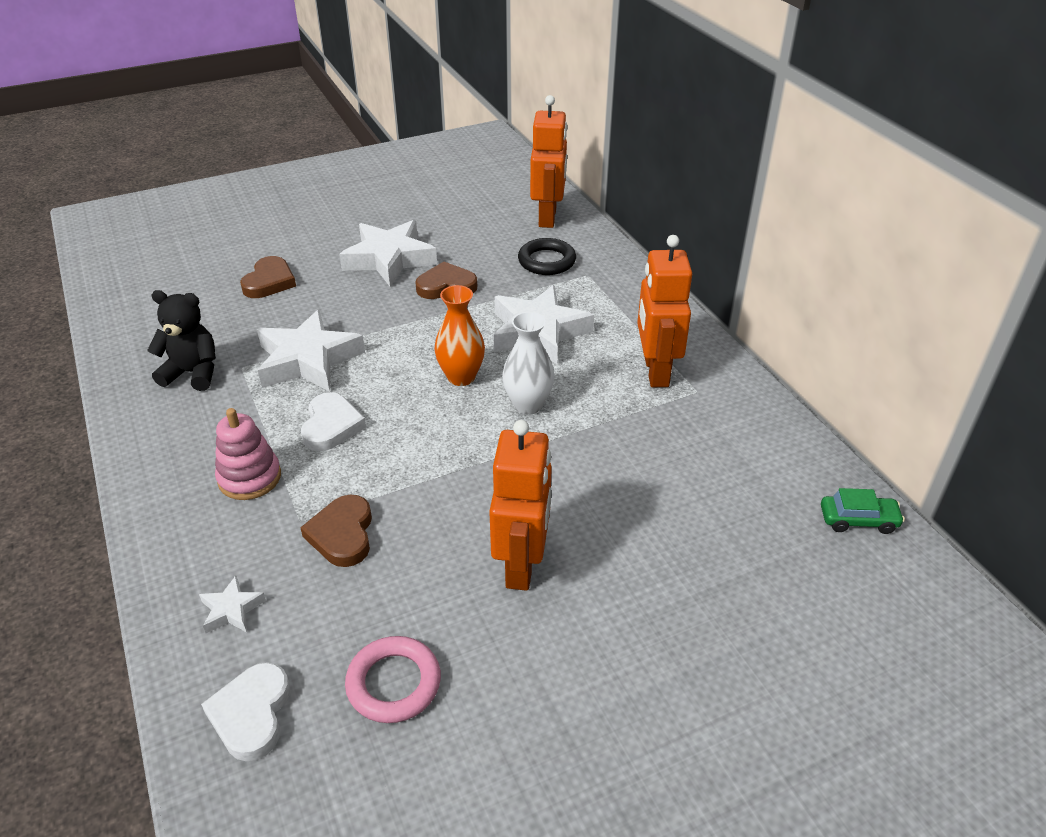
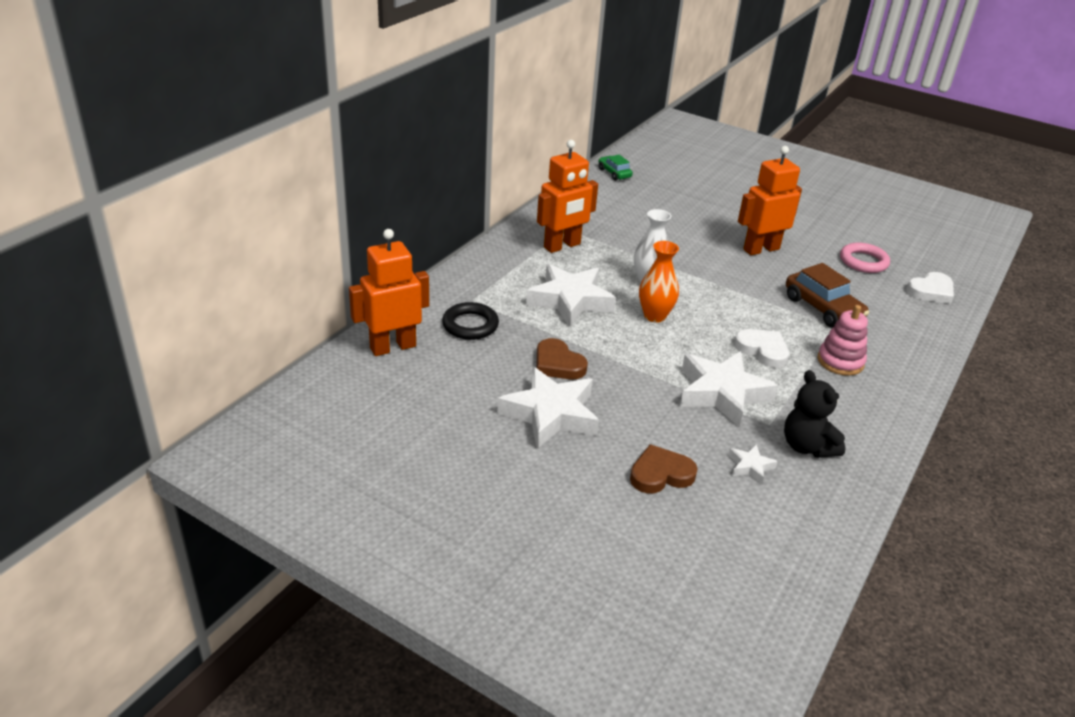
camera: 125 degrees left, 5 degrees down
(232, 609) = (907, 322): white star -> white star (750, 466)
(331, 426) = (762, 350): white heart -> white heart turned 75 degrees clockwise
(342, 534) = (823, 308): brown heart -> brown car

